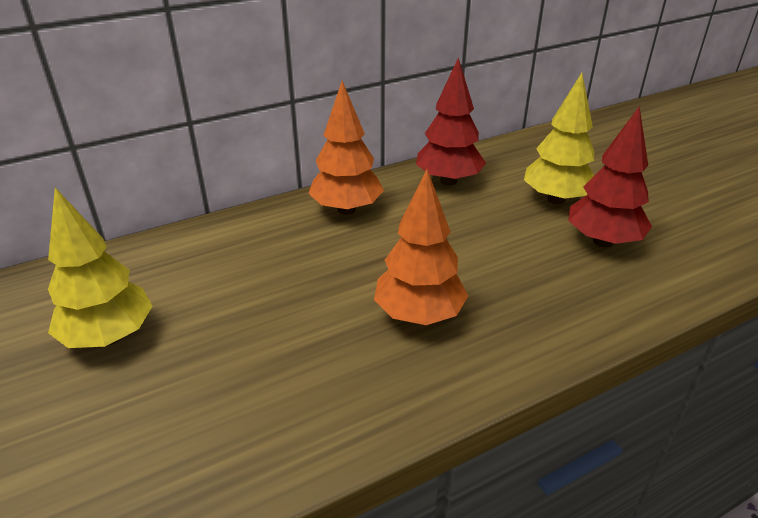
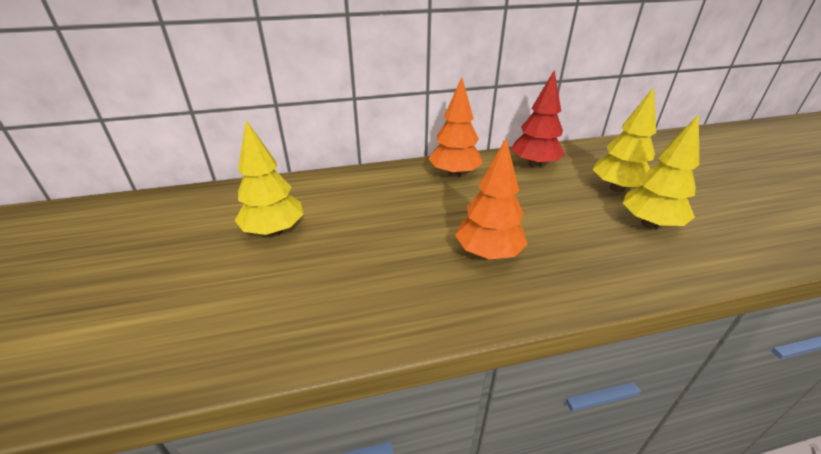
camera: 15 degrees right, 0 degrees up
(602, 241) = (649, 224): red tree -> yellow tree

